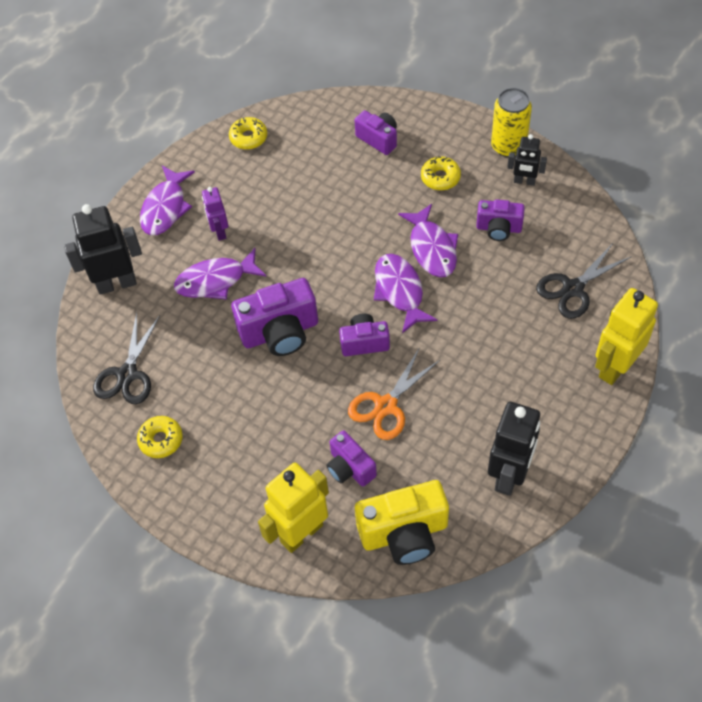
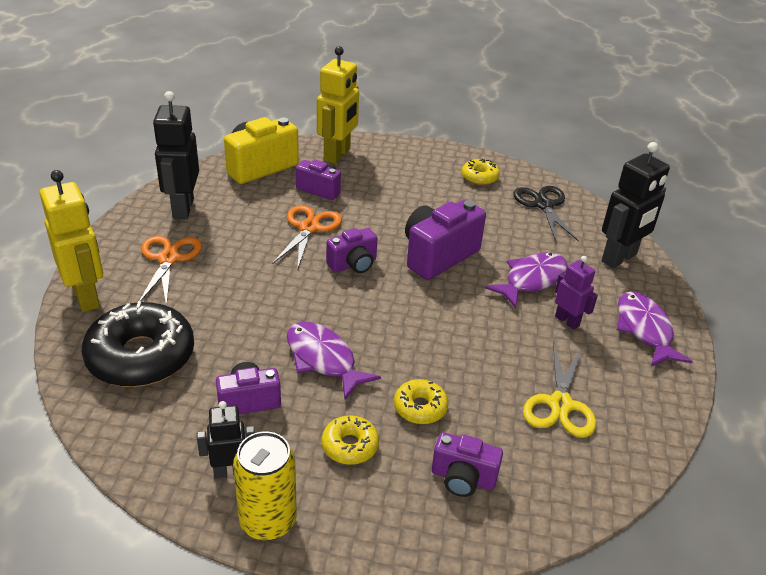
camera: 150 degrees right, 20 degrees down
(248, 137) = (631, 432): yellow donut -> yellow donut (420, 407)
(280, 168) = (560, 404): none -> yellow scissors
(400, 291) = (340, 311): purple fish -> none
(536, 397) = (168, 259): none -> orange scissors
(573, 288) = (141, 356): black scissors -> black donut
(615, 367) = (86, 297): yellow robot -> yellow robot turned 45 degrees counterclockwise

